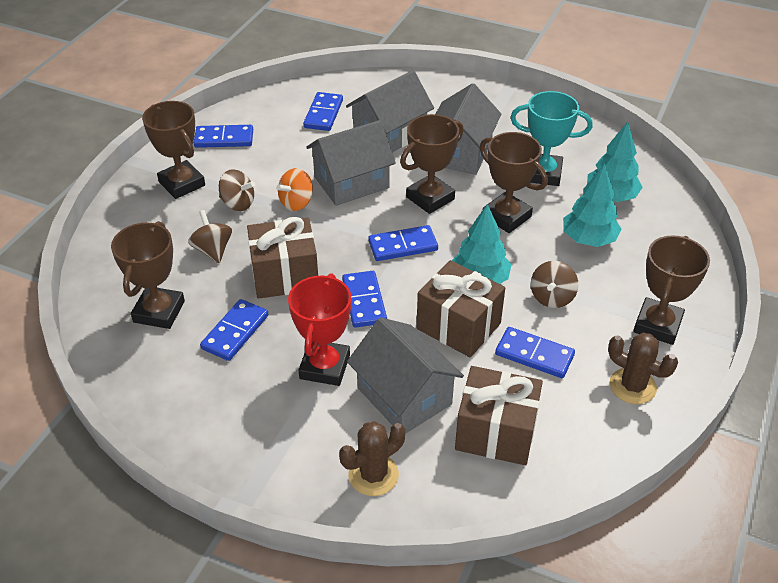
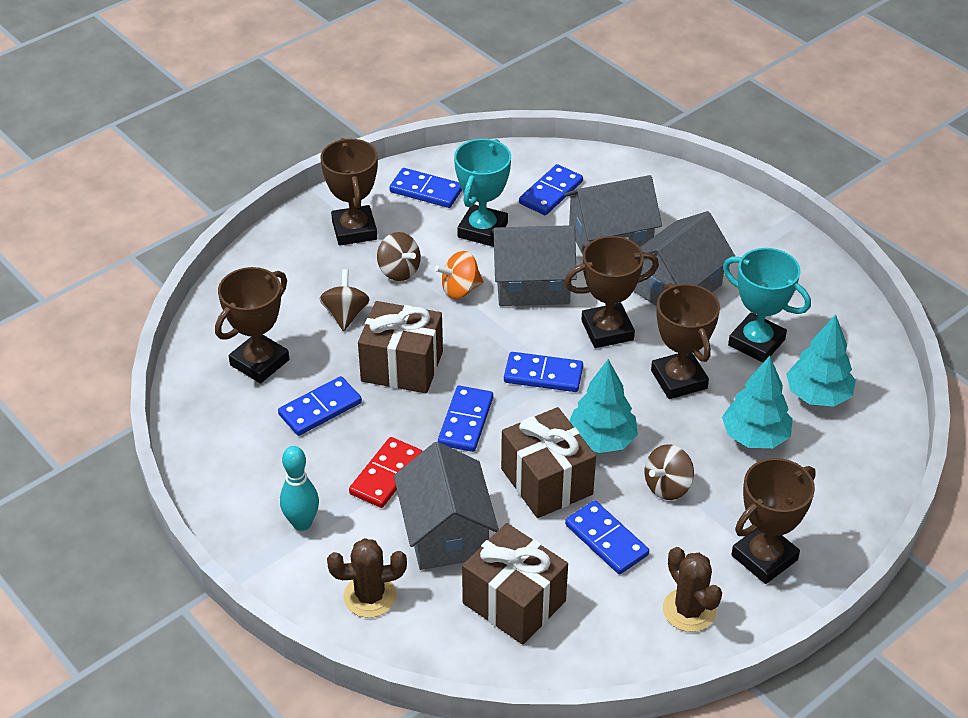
camera: 25 degrees right, 0 degrees up
(275, 434) = (302, 523): none -> turquoise bowling pin
(287, 154) = (482, 230): none -> turquoise trophy
(325, 367) = (386, 475): red trophy -> red domino

